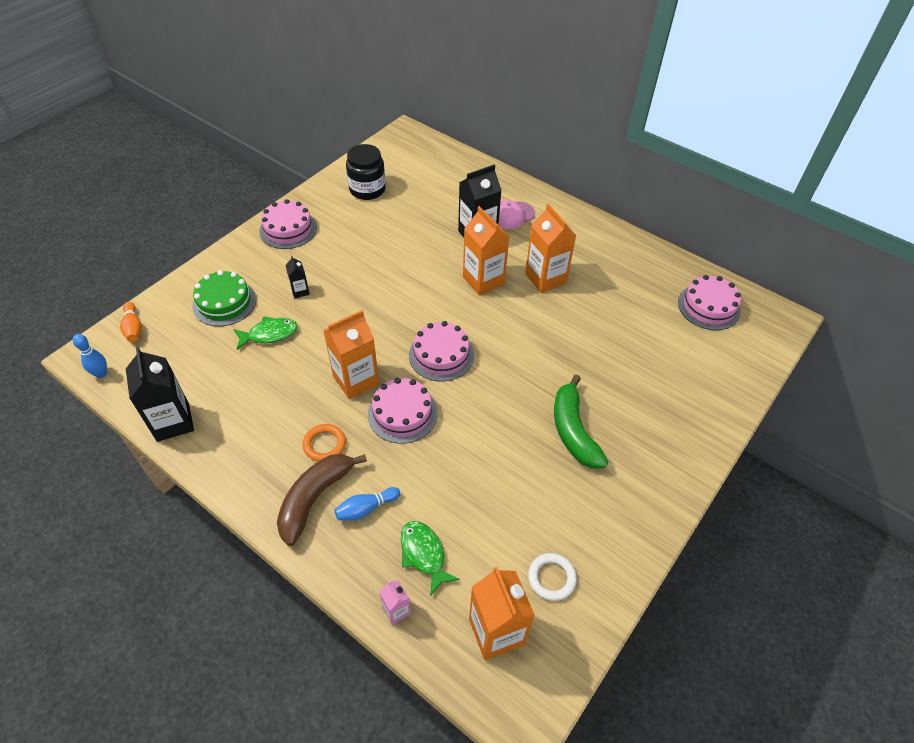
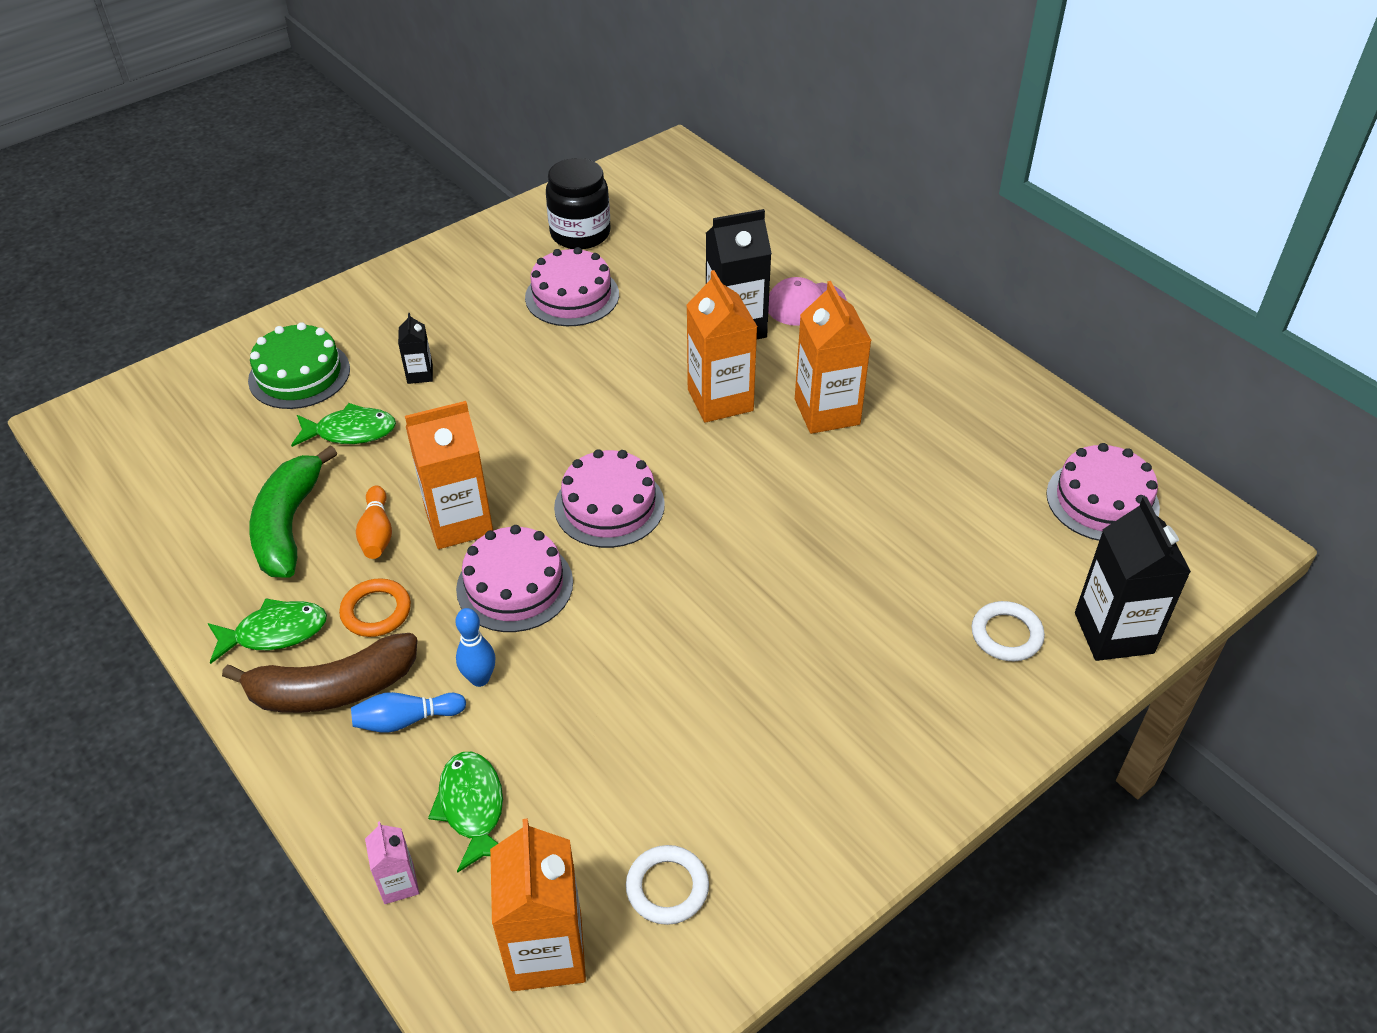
camera: 15 degrees right, 5 degrees down
(101, 374) = (85, 450): blue bowling pin -> blue bowling pin (480, 679)
(133, 328) = (154, 391): orange bowling pin -> orange bowling pin (377, 533)
(173, 422) = (162, 538): black carton -> black carton (1113, 633)
(266, 469) = (275, 632): none -> green fish
(288, 229) = (434, 278): pink cake -> pink cake (572, 296)
(315, 498) = (332, 689): brown banana -> brown banana turned 150 degrees counterclockwise
(573, 430) = (787, 662): green banana -> green banana (288, 525)
(684, 393) = (1006, 635): none -> white ring

